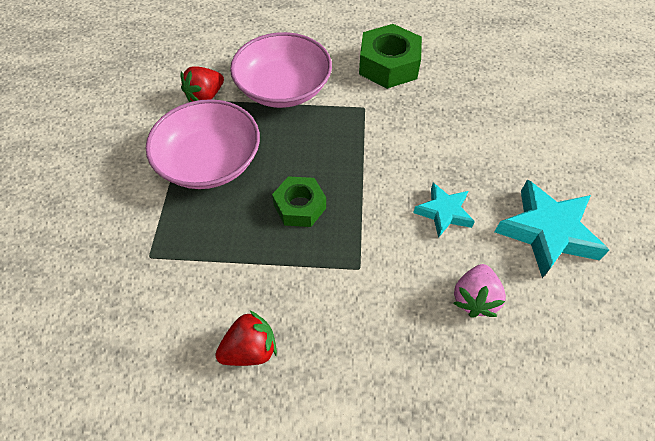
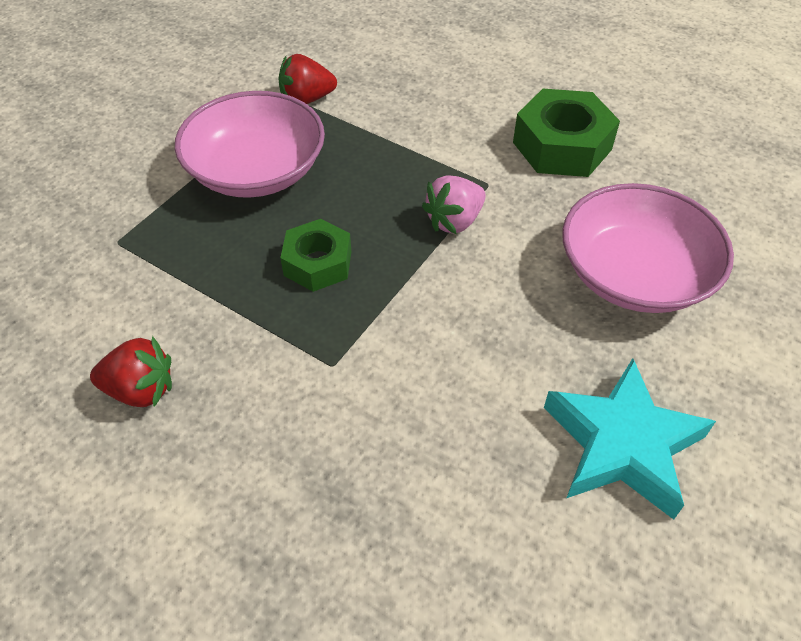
camera: 30 degrees right, 5 degrees down
(283, 88) = (404, 123): pink bowl -> pink bowl (634, 274)
(444, 212) = (493, 352): turquoise star -> none
(474, 298) = (449, 474): pink strawberry -> pink strawberry (454, 221)

